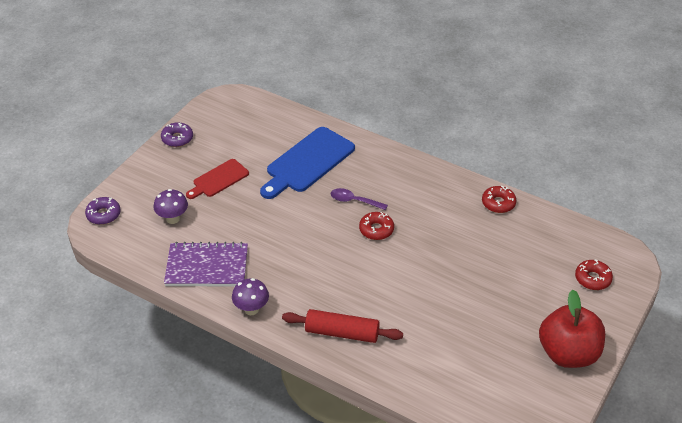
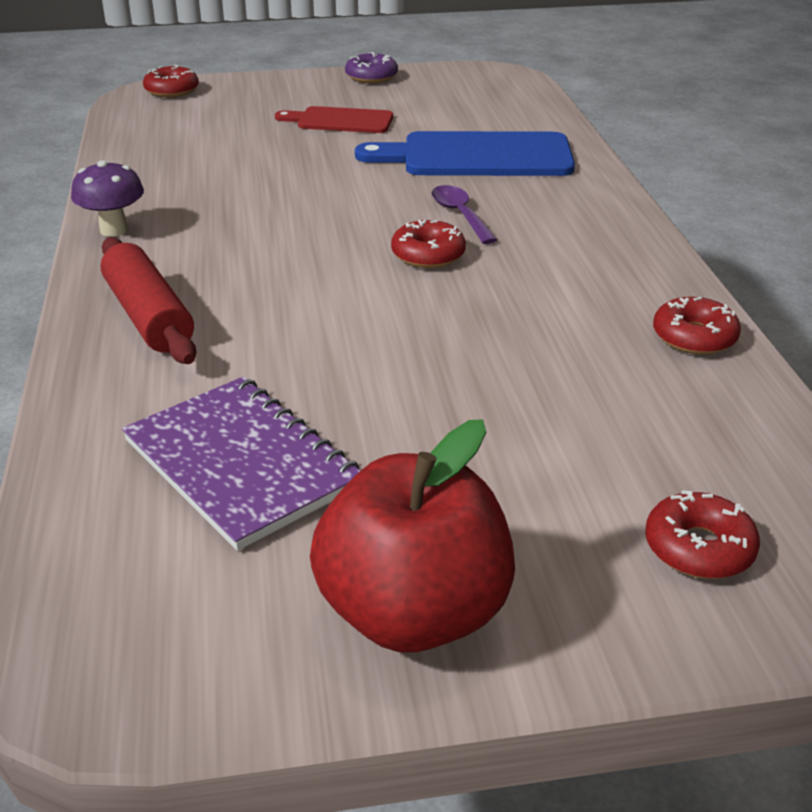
camera: 50 degrees right, 10 degrees down
(103, 214) = (172, 90): purple donut -> red donut
(173, 219) = (222, 124): purple mushroom -> none
(207, 266) = (162, 173): purple notebook -> purple notebook (241, 463)

